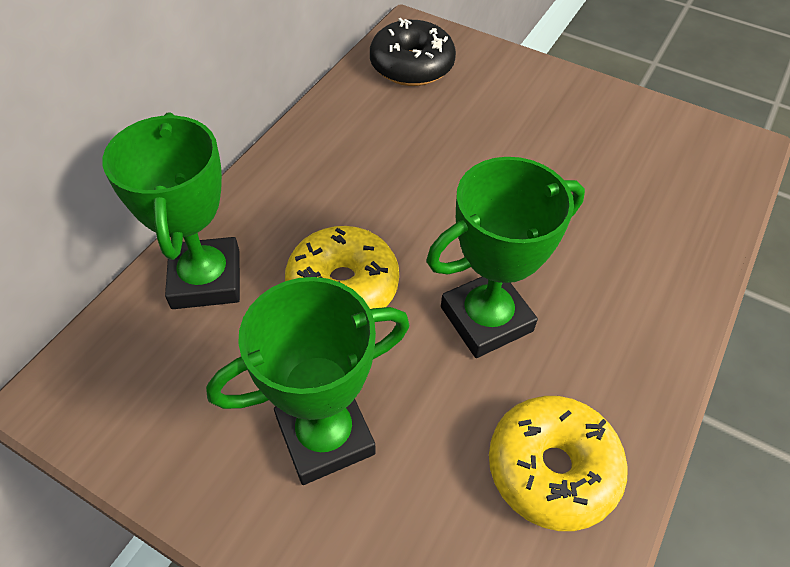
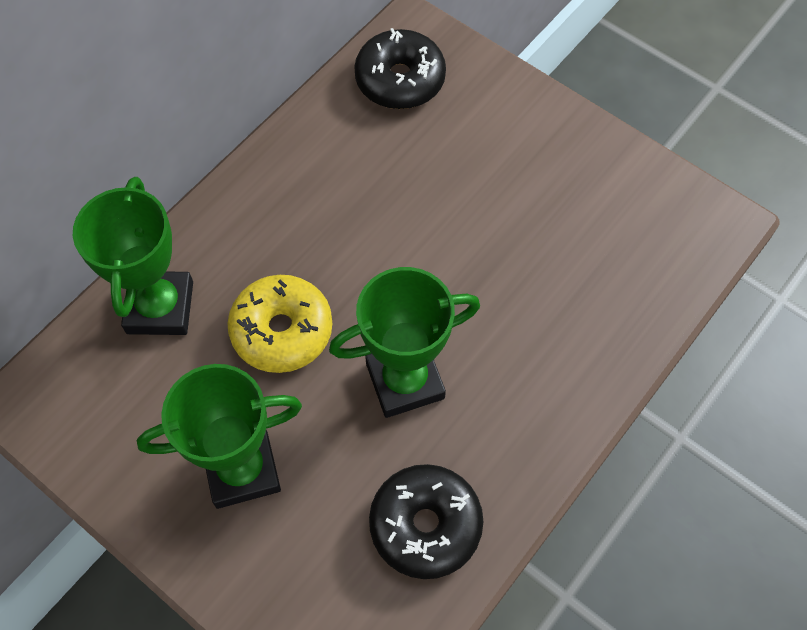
camera: 10 degrees right, 10 degrees up
(552, 469) = (425, 525): yellow donut -> black donut

